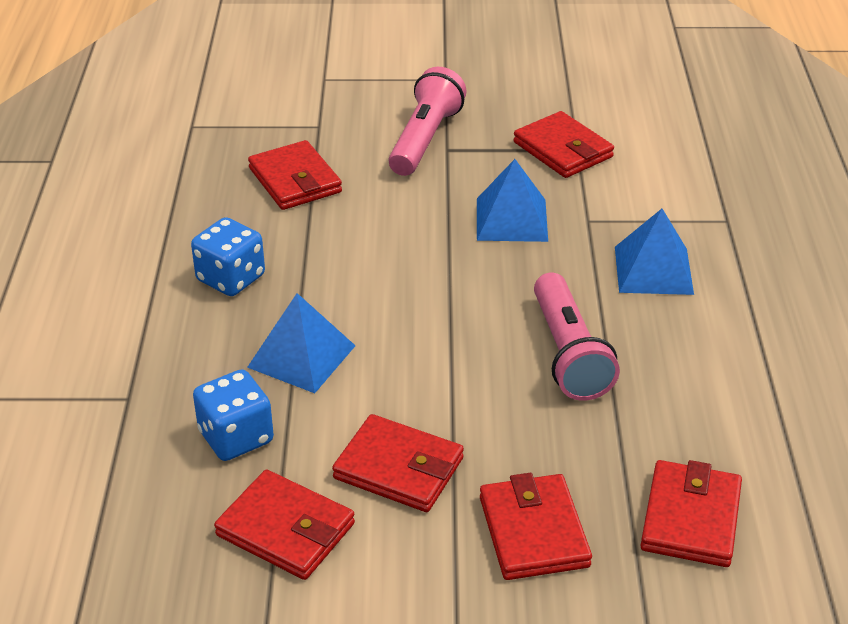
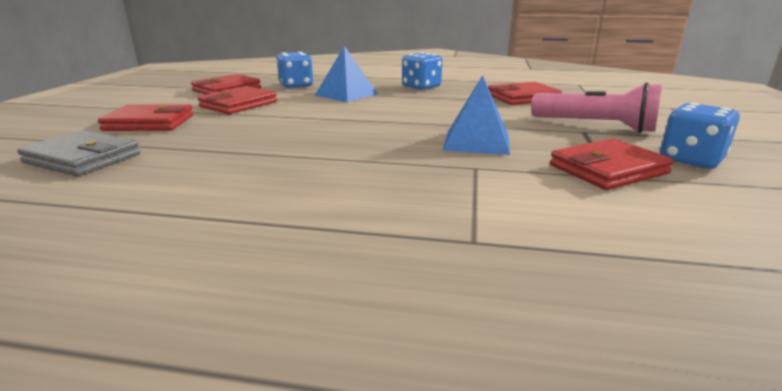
camera: 100 degrees right, 15 degrees down
(520, 105) = (691, 160): none -> blue dice
(568, 354) = (293, 143): pink flashlight -> none
(653, 270) = (383, 184): blue pyramid -> none
(690, 518) = (83, 158): red wallet -> grey wallet

